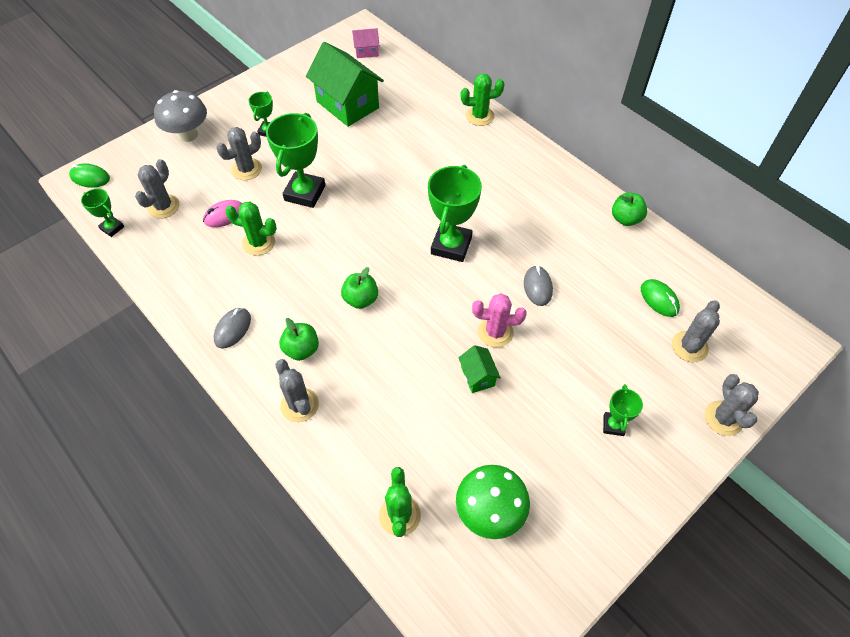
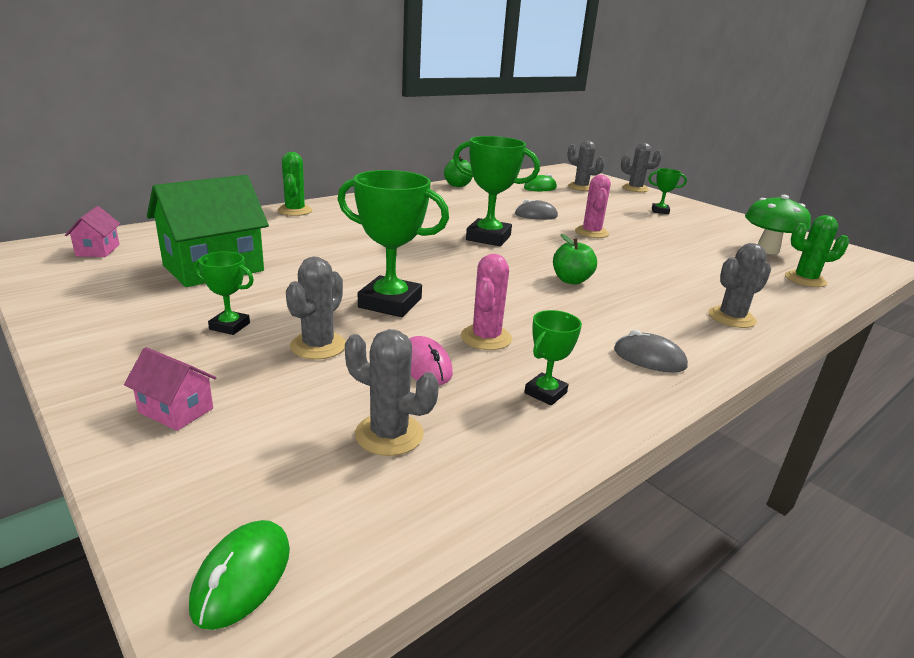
camera: 90 degrees left, 30 degrees down
(112, 228) = (443, 509): green trophy -> green trophy (545, 393)
(188, 135) = (176, 410): grey mushroom -> pink house
(246, 169) = (318, 346): grey cactus -> grey cactus turned 60 degrees clockwise
(258, 243) = (486, 338): green cactus -> pink cactus
(301, 349) = (656, 314): green apple -> none
(478, 376) = (642, 242): green house -> none

